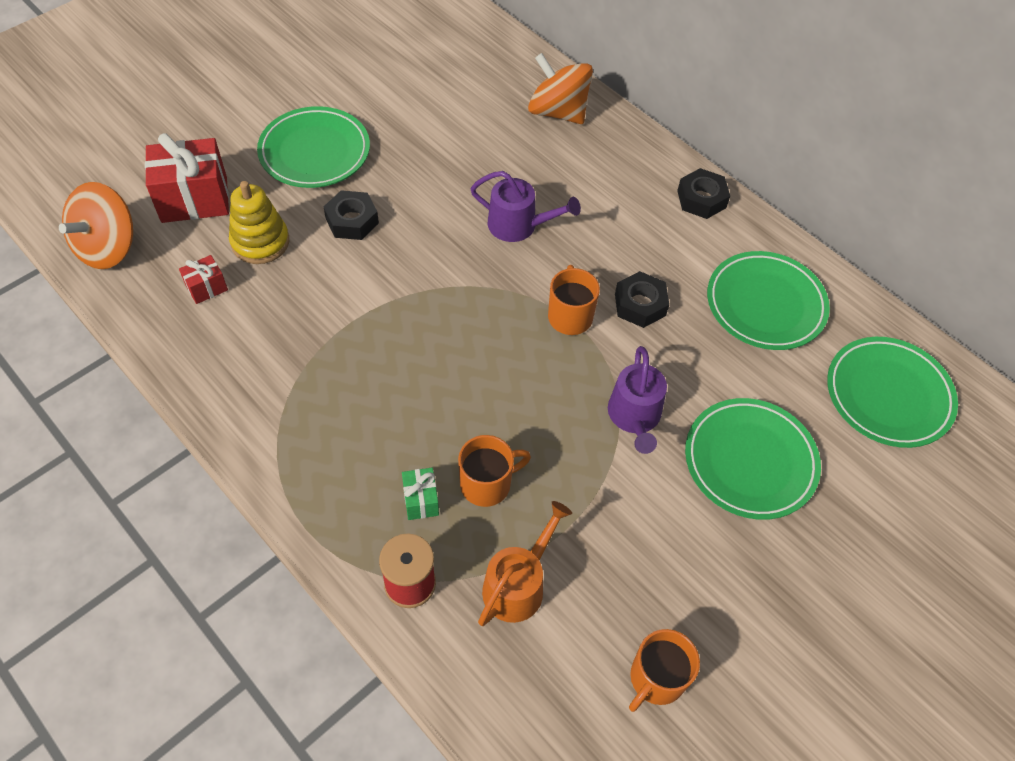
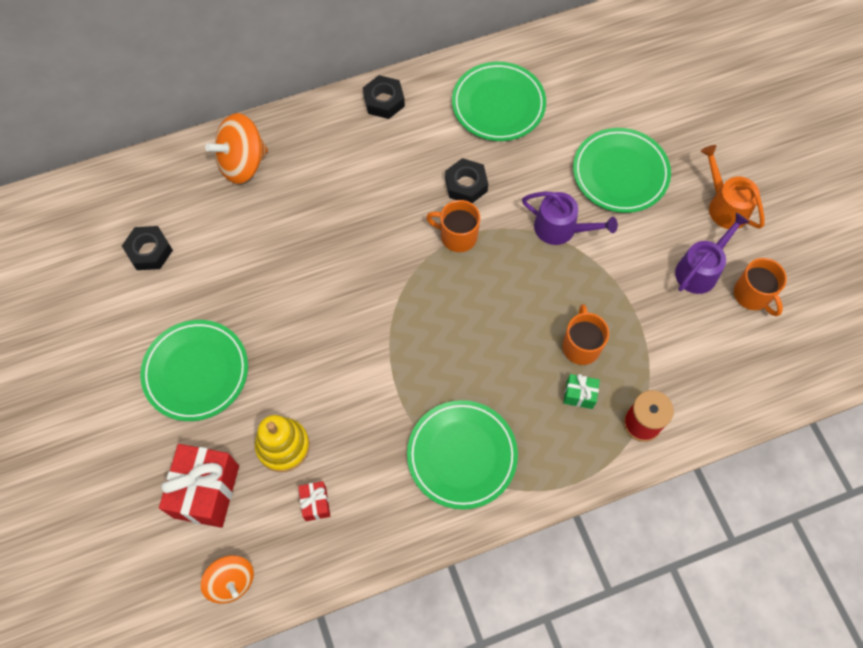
camera: 65 degrees left, 10 degrees up
(108, 247) = (231, 581): orange spinning top -> orange spinning top, size x0.65
(352, 221) = (292, 364): black nut -> black nut (149, 251)
(518, 225) = (353, 239): purple watering can -> purple watering can (700, 270)
(518, 585) = (664, 353): orange watering can -> orange watering can (725, 206)
(888, 395) = (599, 69): green plate -> green plate (462, 455)

